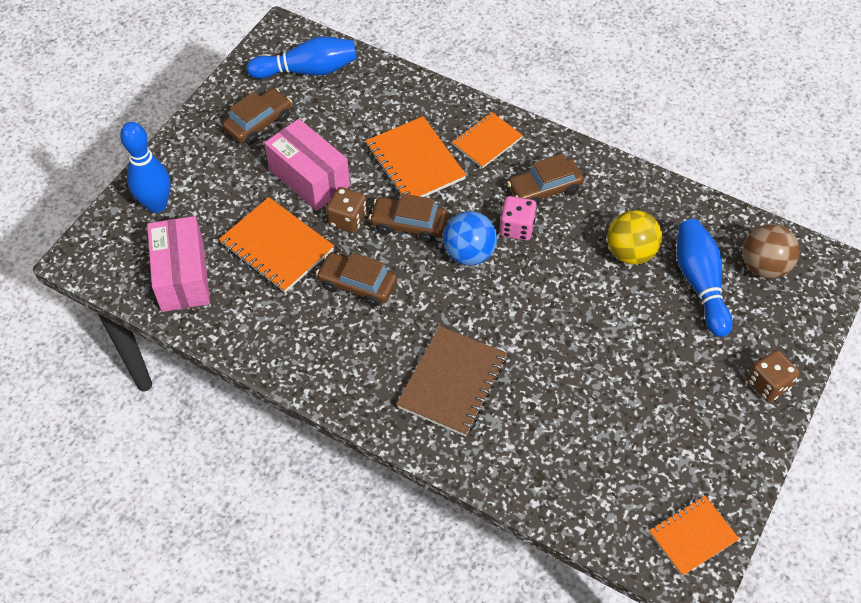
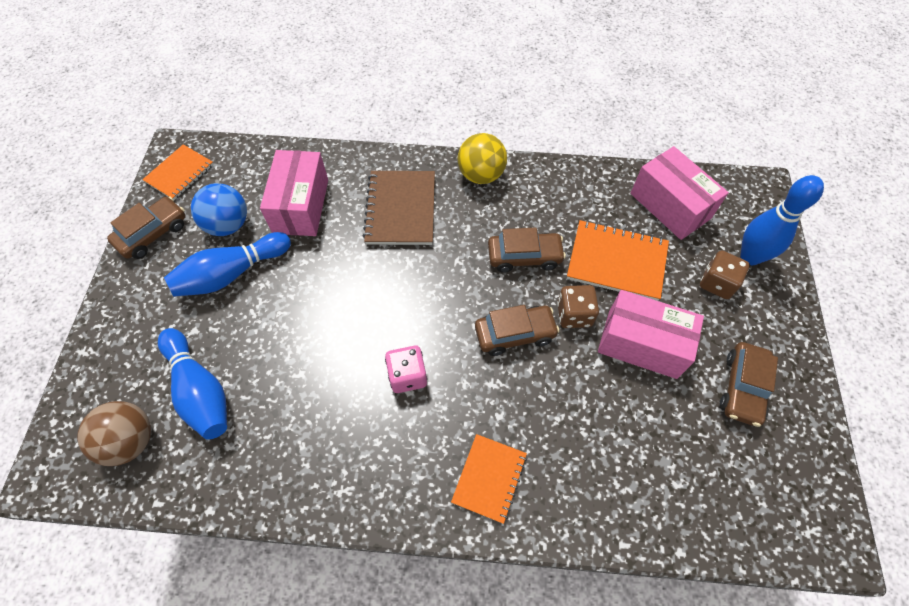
camera: 155 degrees right, 5 degrees up
(307, 70) = (754, 491): blue bowling pin -> blue bowling pin (231, 273)
(415, 162) = (551, 411): orange notebook -> none
(469, 253) = (441, 327): blue ball -> blue ball (228, 225)
(544, 189) = (397, 438): brown car -> brown car (153, 233)
(559, 431) = (301, 206): none -> pink box
(630, 252) = (280, 396): yellow ball -> yellow ball (481, 175)
(768, 384) = (123, 311): brown dice -> brown dice (717, 283)

